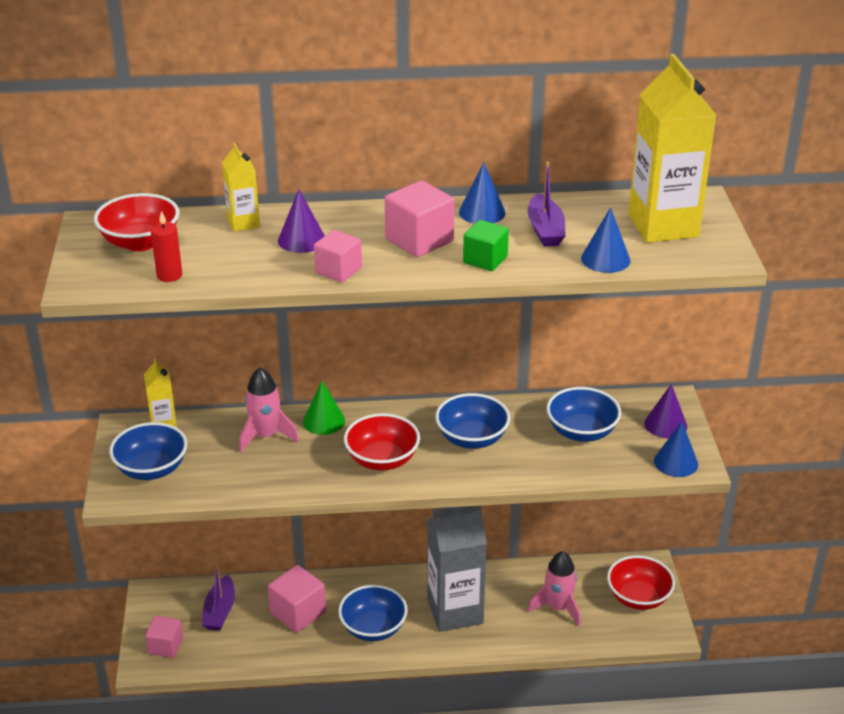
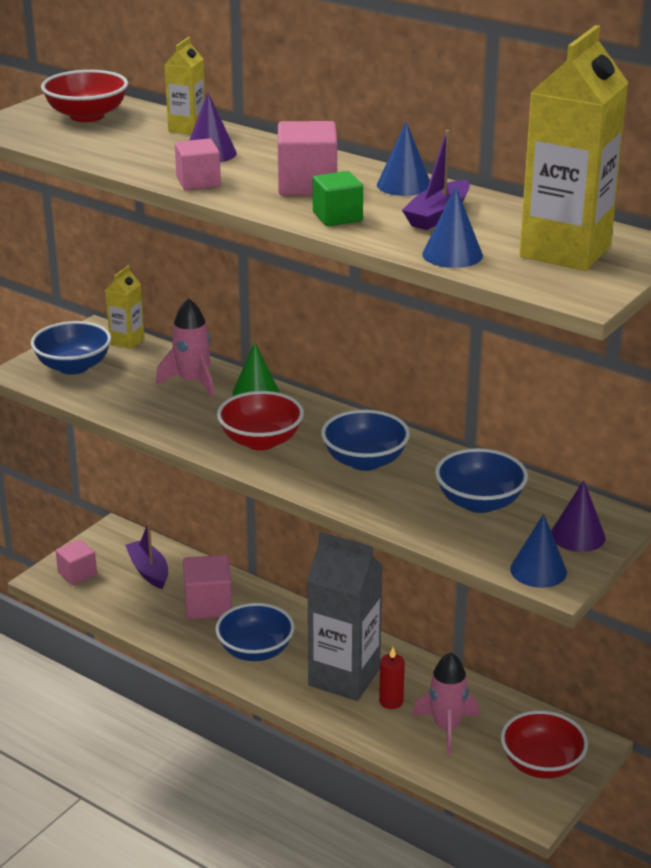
camera: 40 degrees right, 5 degrees down
(169, 275) = (66, 142): red candle -> red candle (391, 701)
(220, 611) = (148, 571): purple boat -> purple boat turned 105 degrees clockwise

